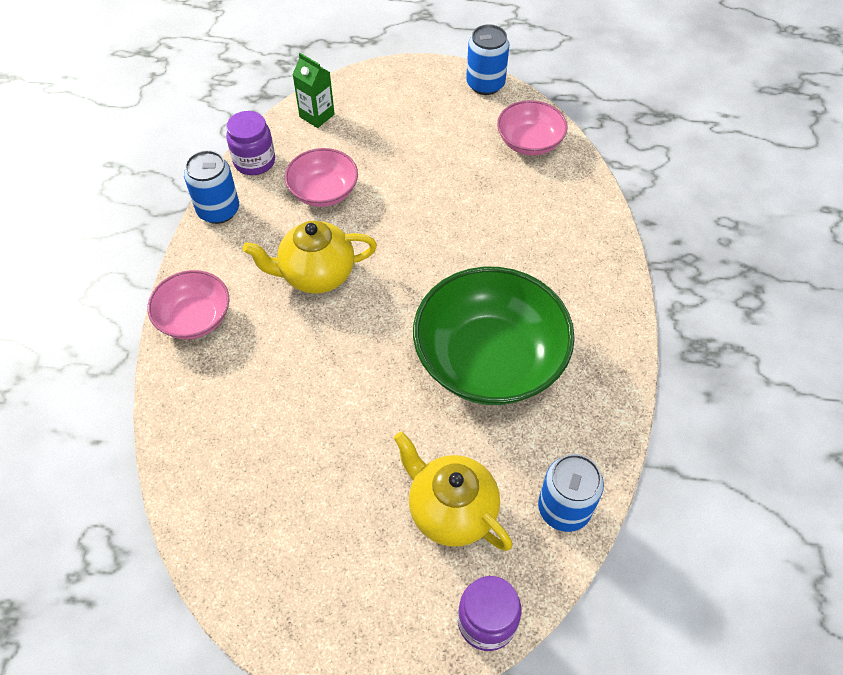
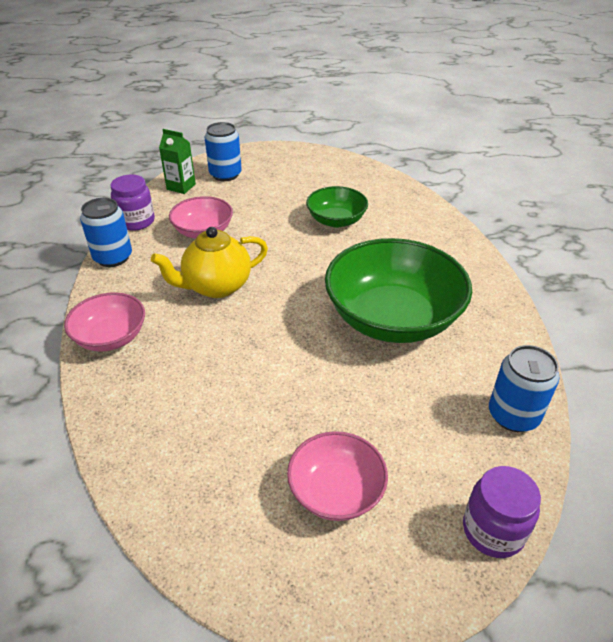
camera: 15 degrees left, 15 degrees down
(451, 510) = (413, 440): yellow teapot -> none
(479, 205) = (336, 220): none -> green bowl
(485, 84) = (308, 152): blue can -> blue can (225, 174)
(529, 142) = (357, 179): pink bowl -> pink bowl (336, 491)

